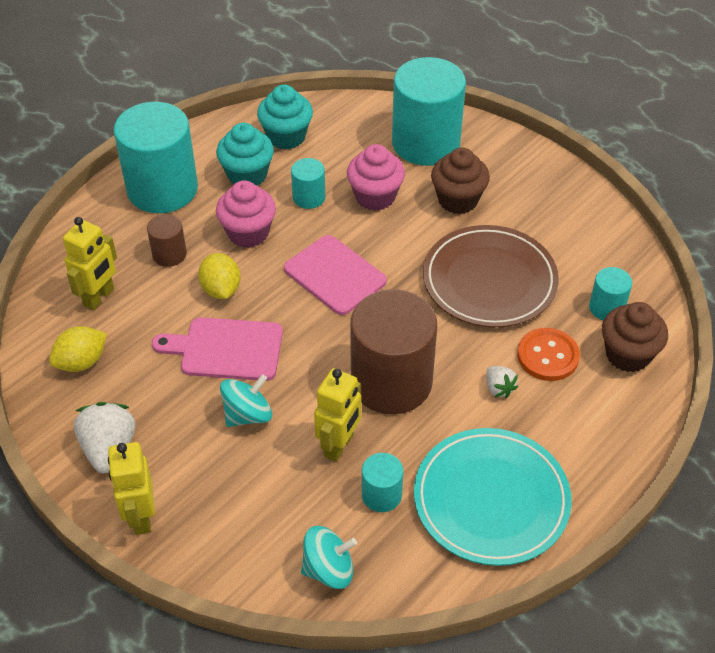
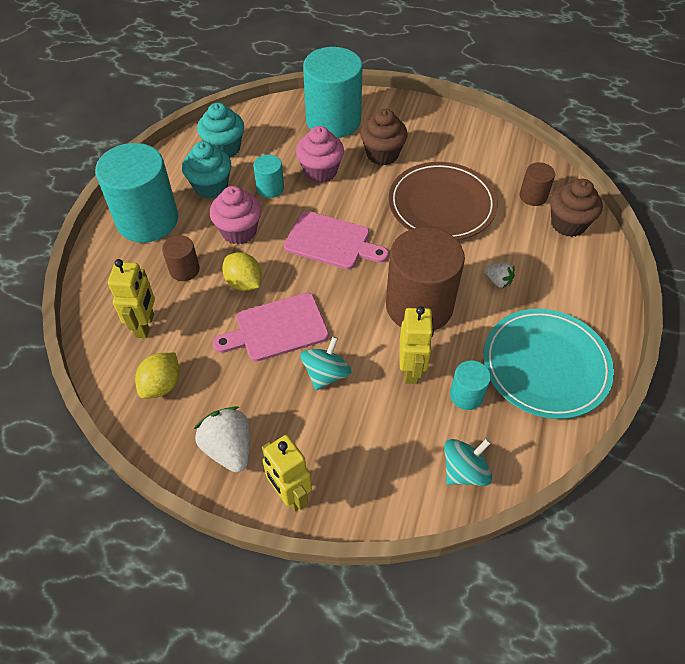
camera: 25 degrees left, 5 degrees up
(547, 356) = (516, 245): orange button -> none
(606, 308) = (533, 196): turquoise cylinder -> brown cylinder

